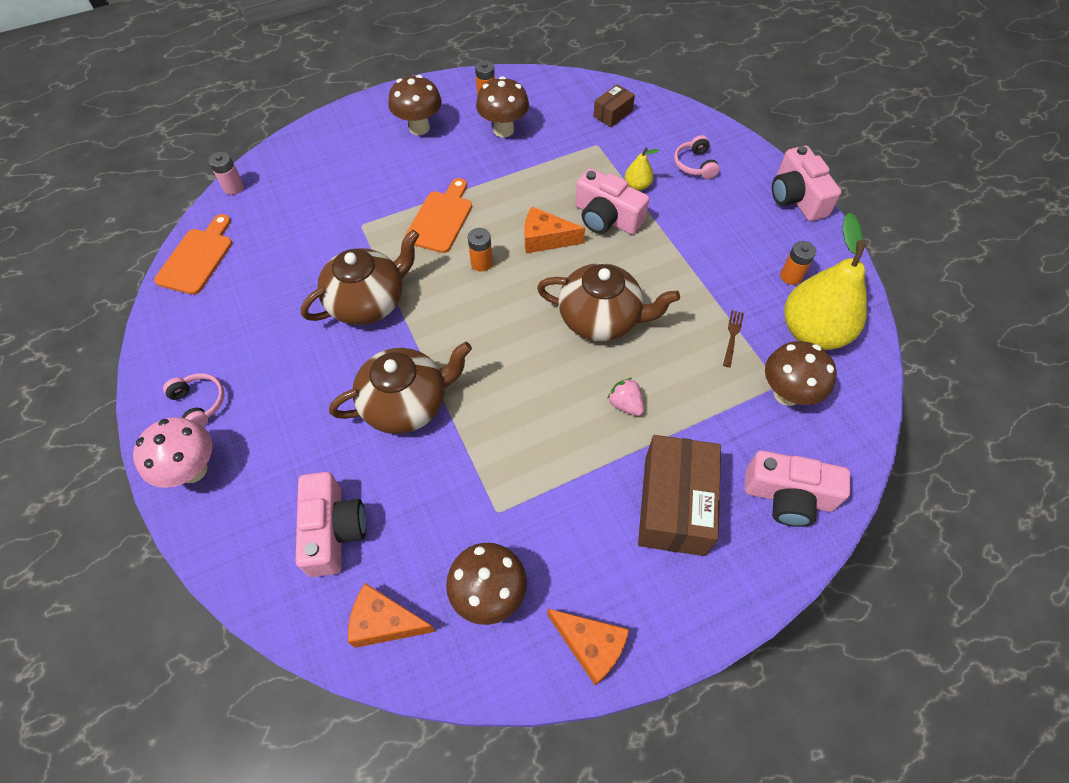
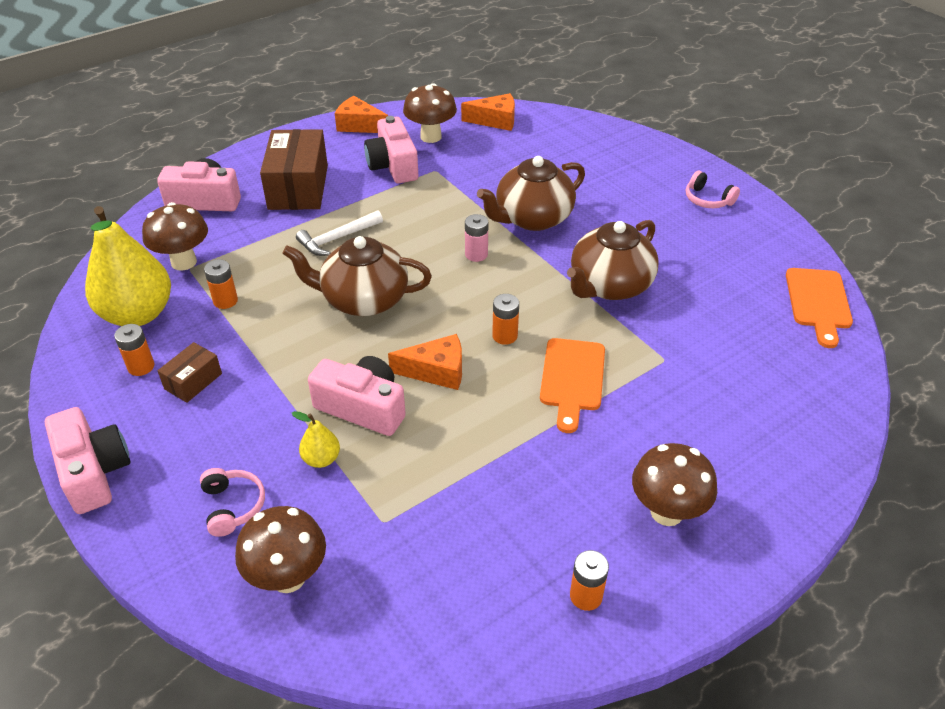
camera: 170 degrees right, 15 degrees down
(193, 470) = (678, 166): pink mushroom -> none
(233, 187) = (853, 383): pink battery -> pink battery (476, 254)
(333, 530) = (552, 150): pink camera -> pink camera (393, 165)
(503, 130) = (535, 527): brown mushroom -> brown mushroom (288, 577)
(612, 114) = (361, 590): brown box -> brown box (193, 381)
(625, 404) = (337, 239): pink strawberry -> white hammer
(732, 336) = (225, 301): brown fork -> orange battery

